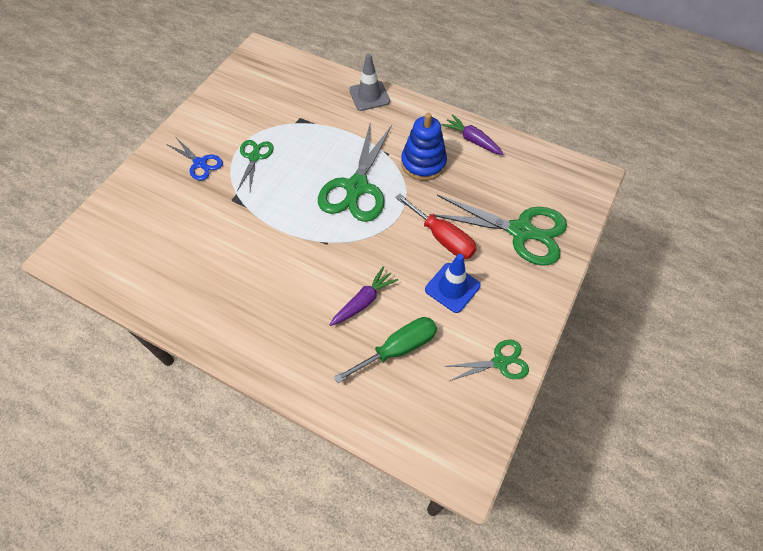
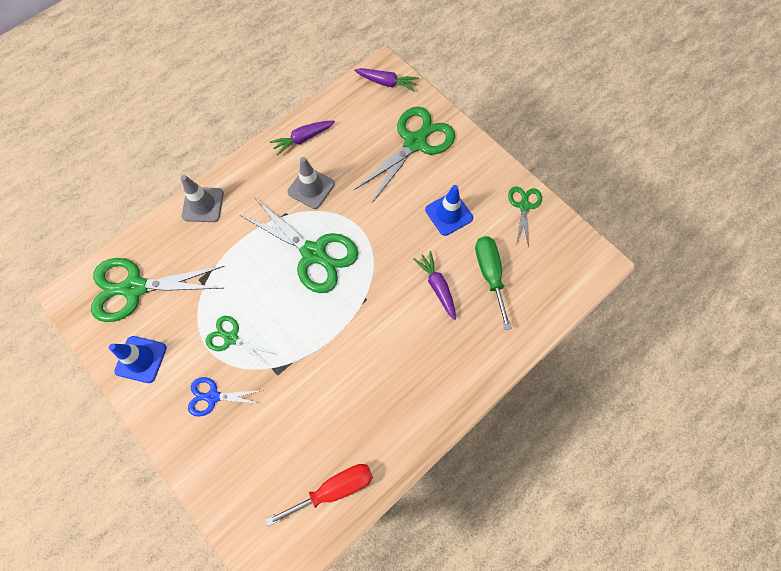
camera: 70 degrees left, 10 degrees up
(200, 163) = (213, 397): blue scissors -> blue scissors turned 150 degrees counterclockwise
(219, 108) = (141, 359): none -> blue traffic cone
(277, 83) = (135, 288): none -> green scissors
(423, 163) = (311, 188): blue stacking toy -> grey traffic cone
(442, 238) = (398, 203): red screwdriver -> red screwdriver (334, 489)
(578, 184) = (386, 83): none -> purple carrot

